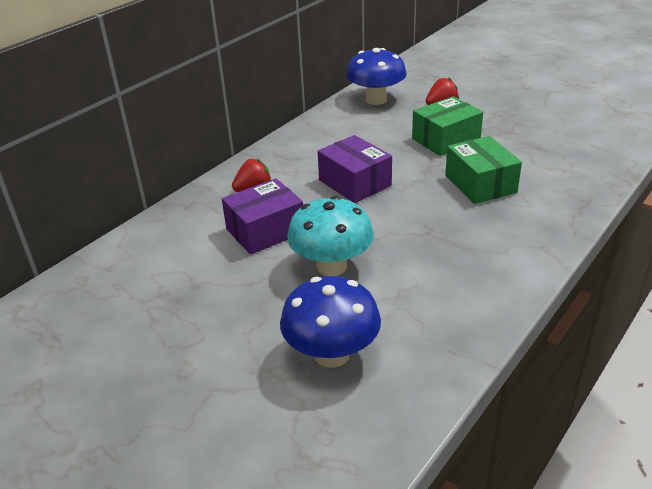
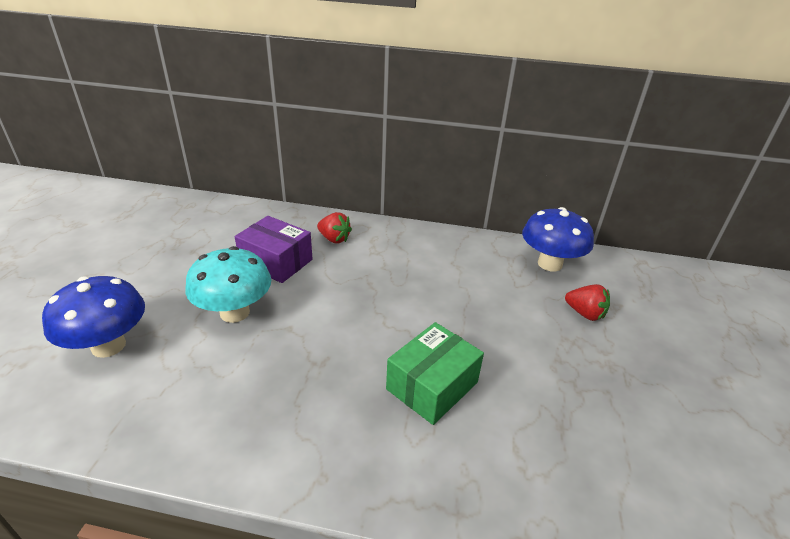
camera: 60 degrees right, 0 degrees up
(354, 183) = (378, 291): purple box -> none
(446, 140) = (510, 335): green box -> none

